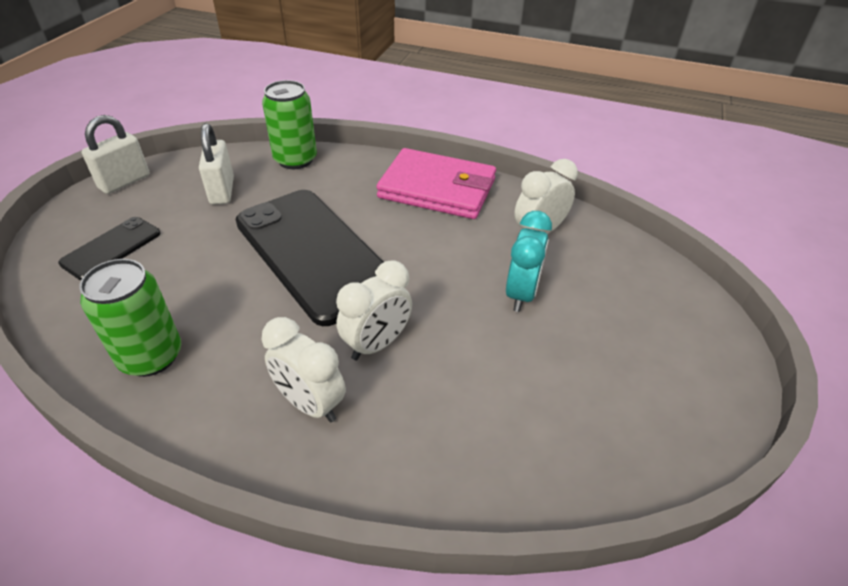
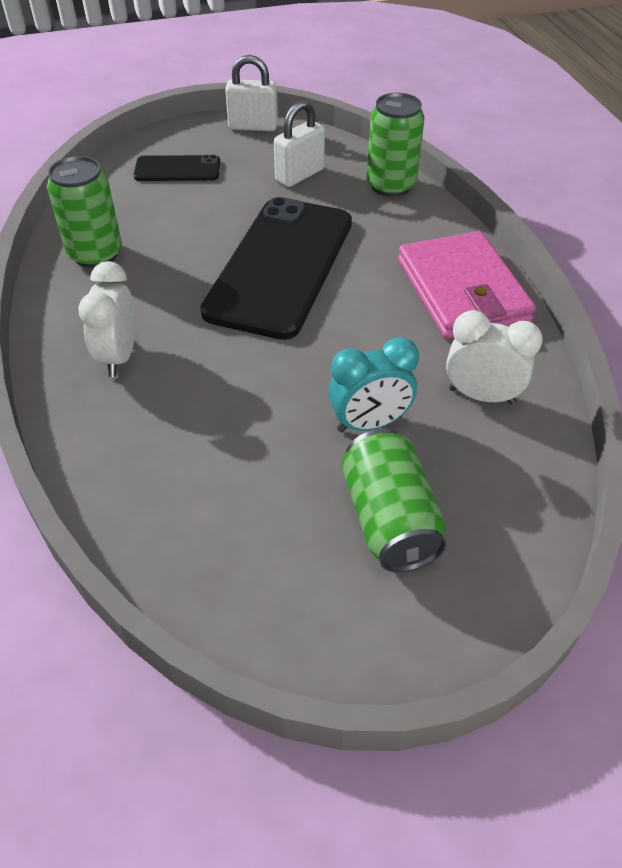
camera: 55 degrees right, 5 degrees up
(377, 344) = (211, 360): white clock -> none
(615, 330) = (389, 519): none -> green can

